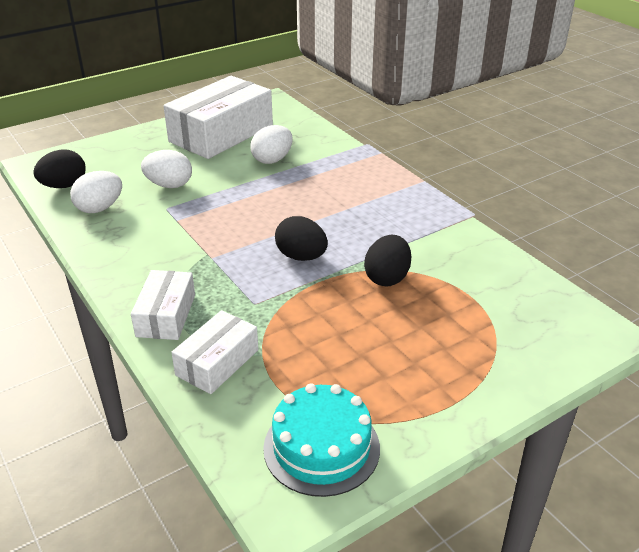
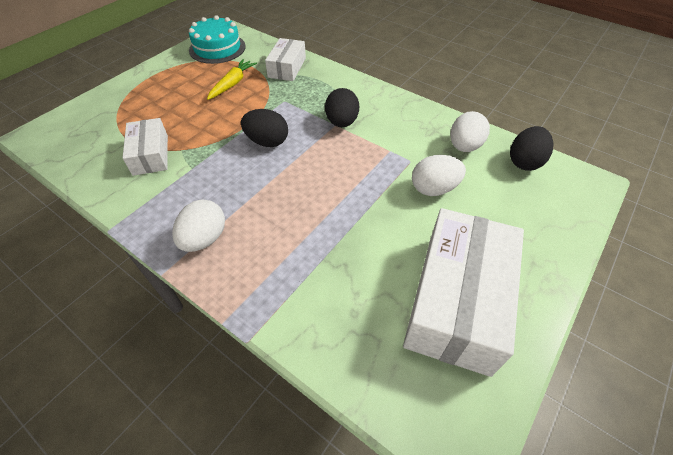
camera: 160 degrees right, 15 degrees up
(166, 315) = (335, 83): white box -> white box (151, 154)
(272, 160) = (357, 262): white egg -> white egg (204, 239)
(317, 351) = (232, 84): none -> yellow carrot
(387, 278) = (194, 140): black egg -> black egg (342, 122)

